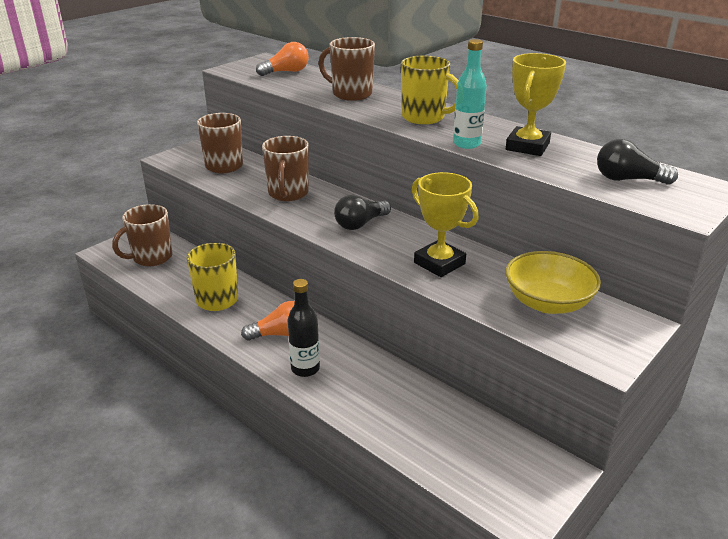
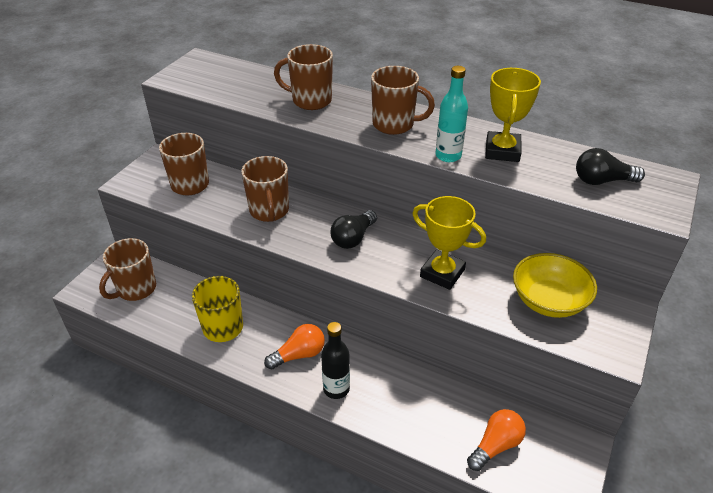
camera: 15 degrees left, 10 degrees up
(286, 72) = (231, 76): orange light bulb -> orange light bulb (495, 445)
(424, 117) = (394, 125): yellow mug -> brown mug

